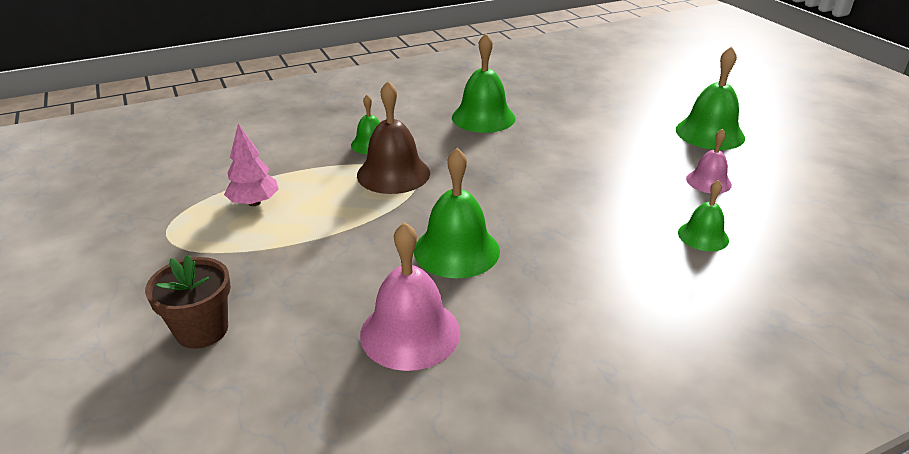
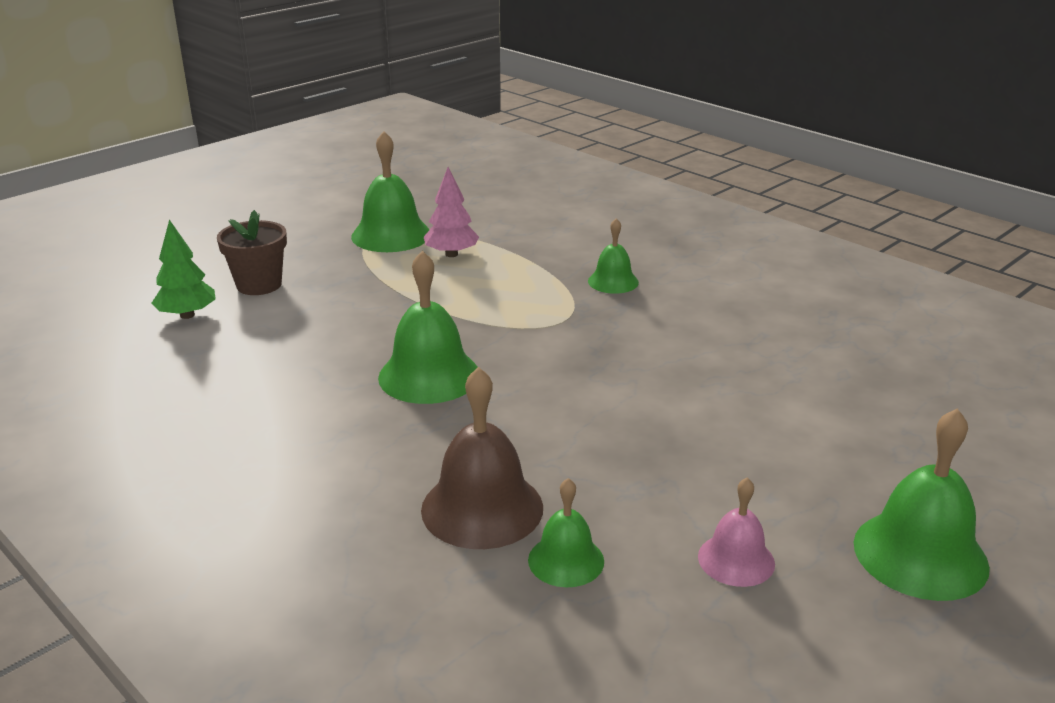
camera: 70 degrees right, 5 degrees down
(225, 395) = (187, 315): none -> green tree
(393, 174) = (558, 308): brown bell -> brown bell (482, 508)
(410, 332) = (284, 376): pink bell -> none
(483, 117) = (753, 337): green bell -> green bell (391, 235)

